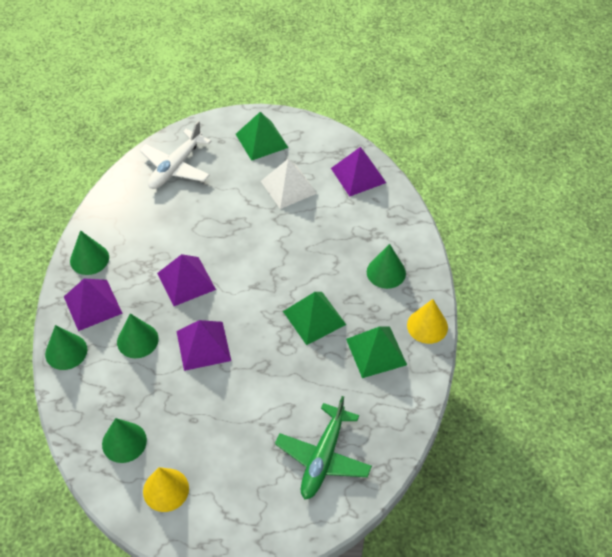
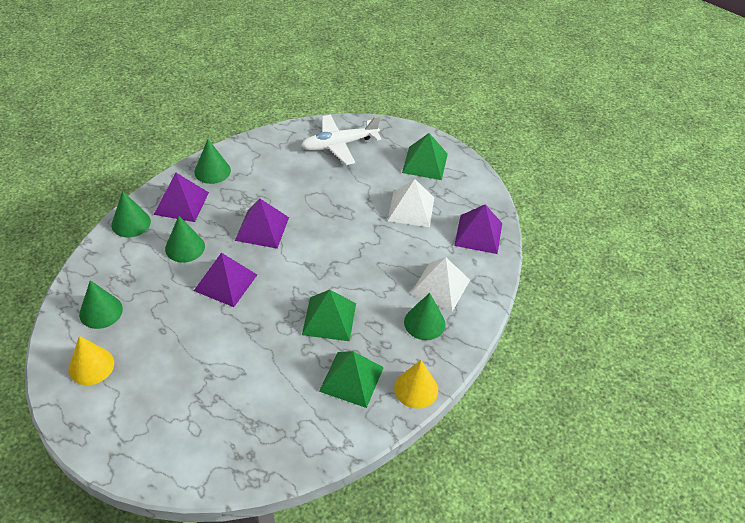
camera: 35 degrees right, 5 degrees down
(323, 457) = (224, 430): green plane -> none
(370, 236) = (440, 286): none -> white pyramid

